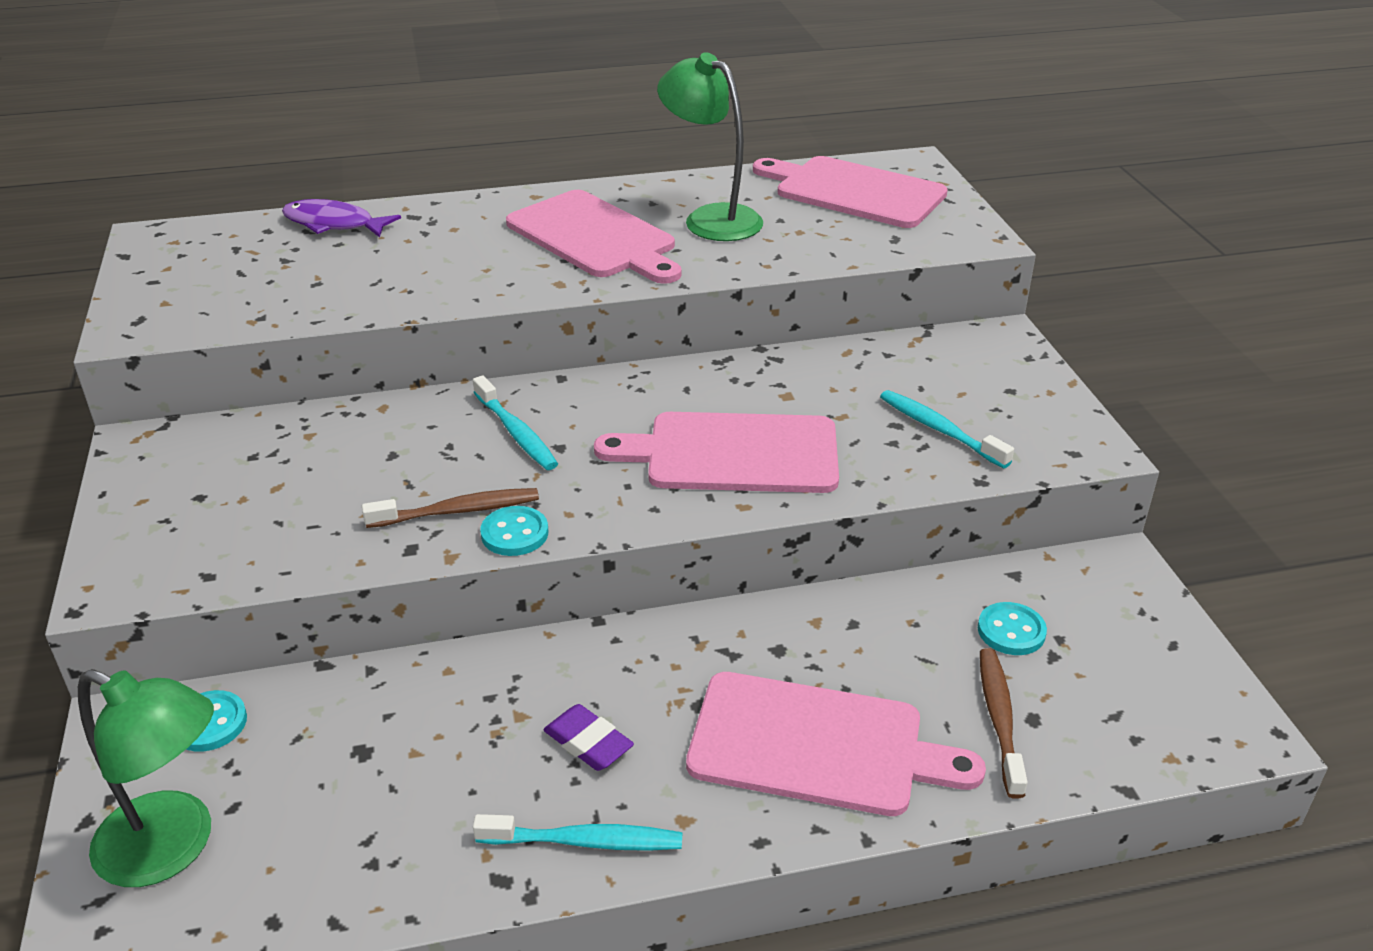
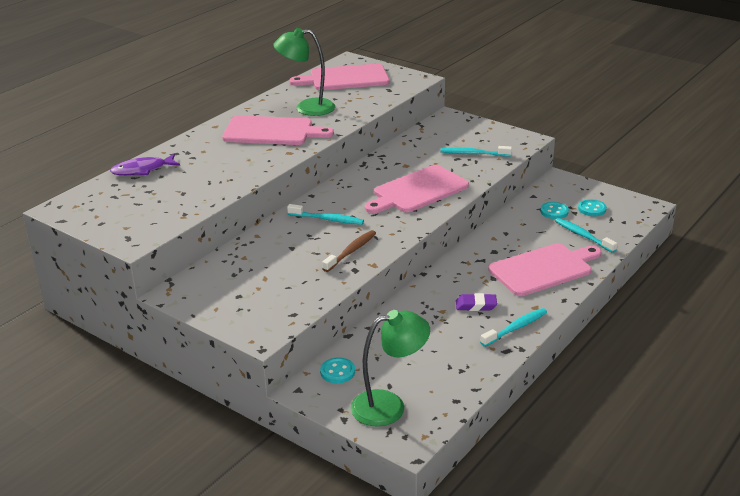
camera: 40 degrees left, 5 degrees down
(514, 533) = (384, 248): turquoise button -> turquoise button (592, 209)
(999, 719) = (583, 236): brown toothbrush -> turquoise toothbrush

